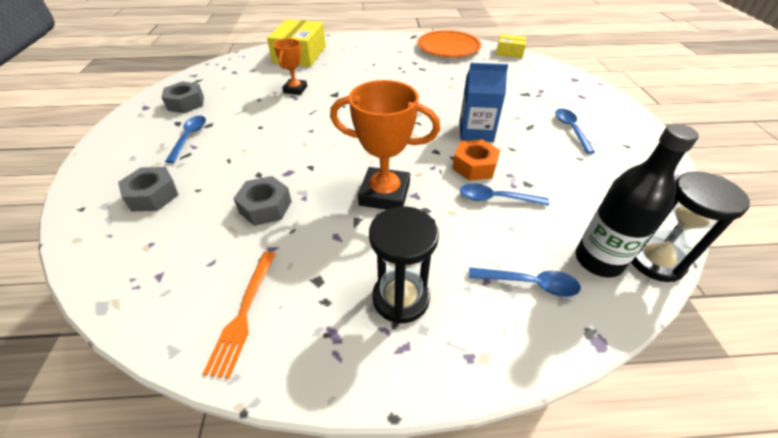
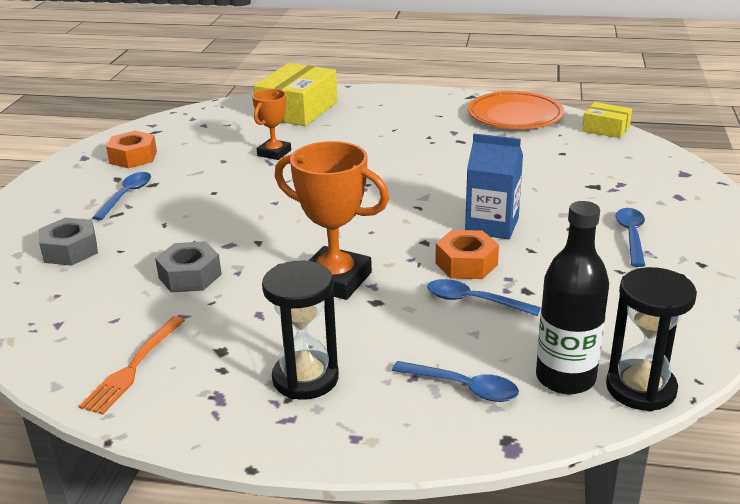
camera: 15 degrees right, 15 degrees down
(186, 103) = (133, 157): grey nut -> orange nut

